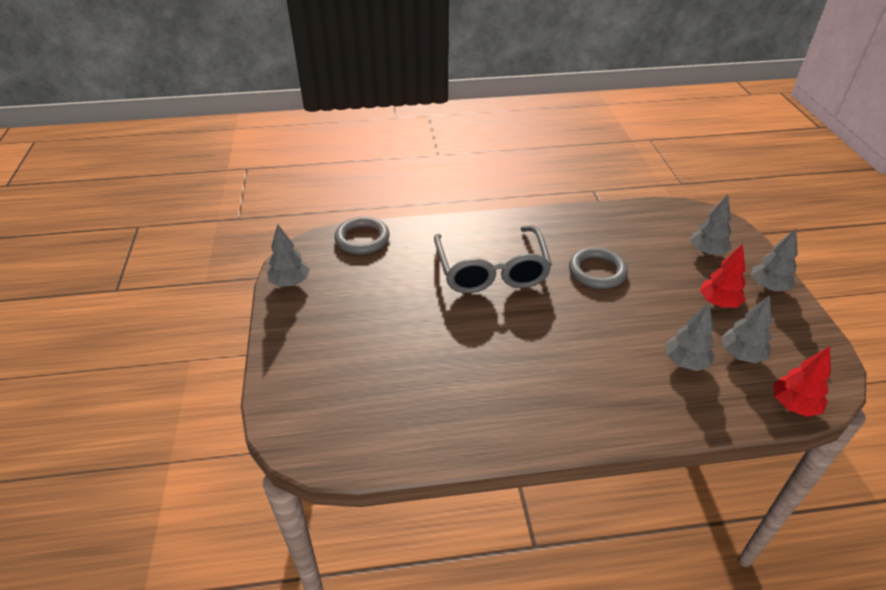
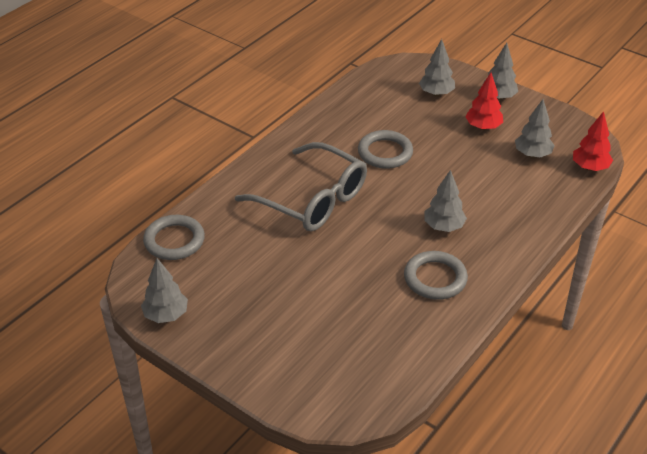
camera: 45 degrees left, 0 degrees up
(506, 395) = (435, 278): none -> grey ring
(685, 362) = (509, 180): grey tree -> grey tree (443, 227)

